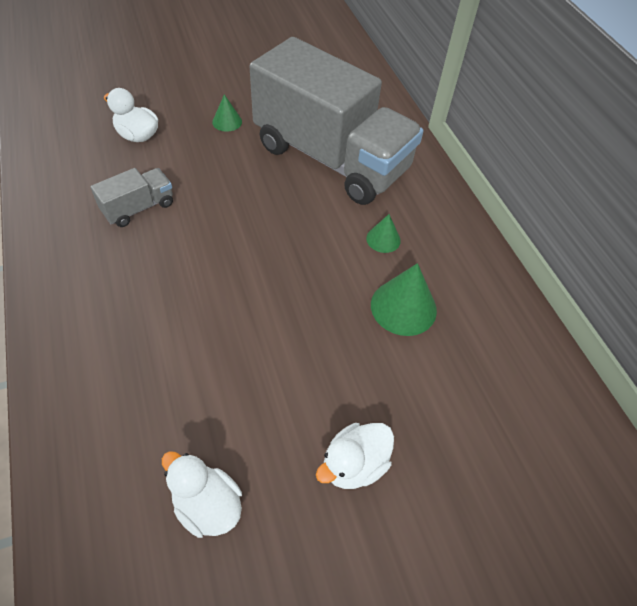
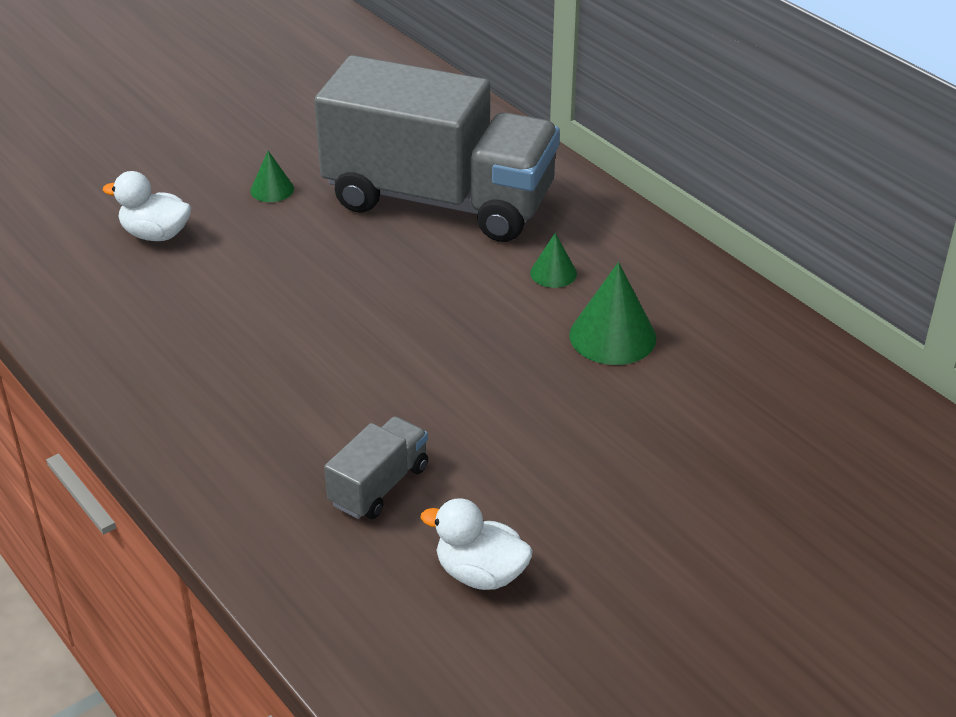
camera: 15 degrees left, 15 degrees down
(139, 208) = (212, 316): grey truck -> grey truck (379, 486)
(354, 464) = (628, 495): white duck -> none

